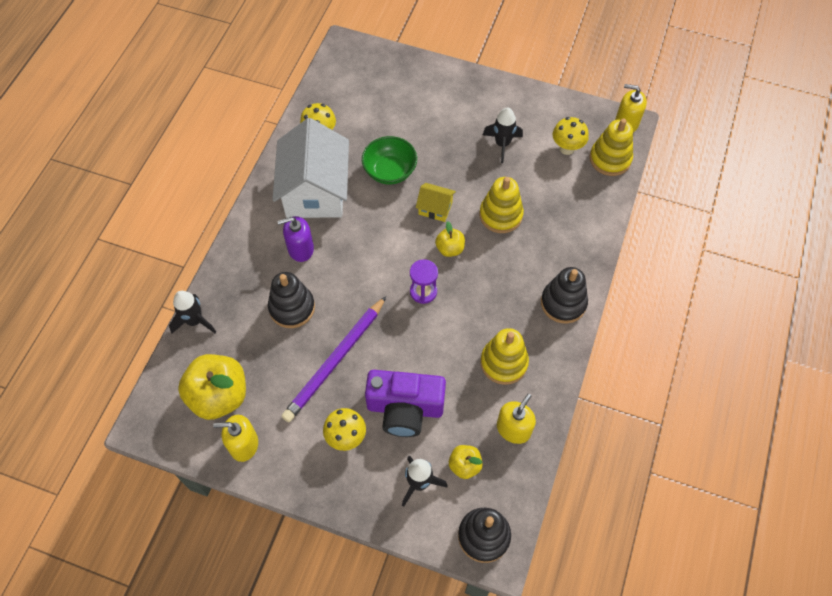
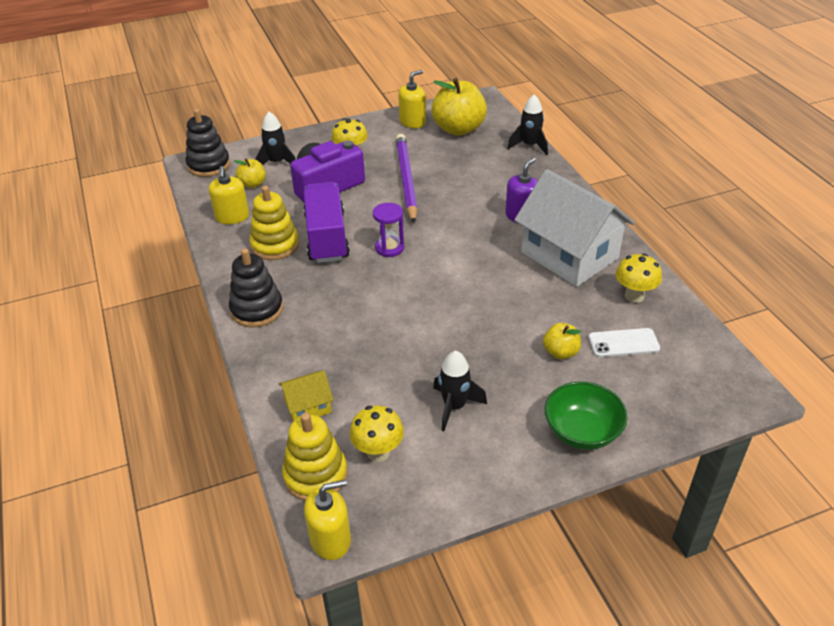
camera: 140 degrees right, 20 degrees down
(292, 308) = (476, 185): black stacking toy -> none
(368, 113) = (623, 343): none -> white phone
(390, 171) = (530, 309): green bowl -> green bowl (582, 432)
(435, 208) = (451, 307): yellow house -> yellow house (308, 406)
(450, 249) = (401, 287): yellow apple -> yellow apple (560, 352)
(458, 340) = (326, 237): none -> purple truck
(500, 215) = (384, 340): yellow stacking toy -> none

